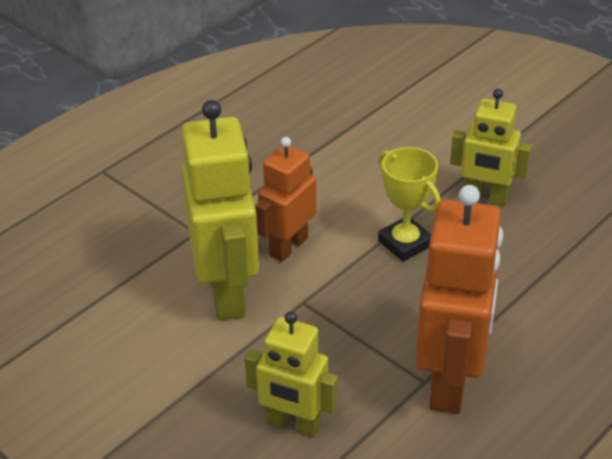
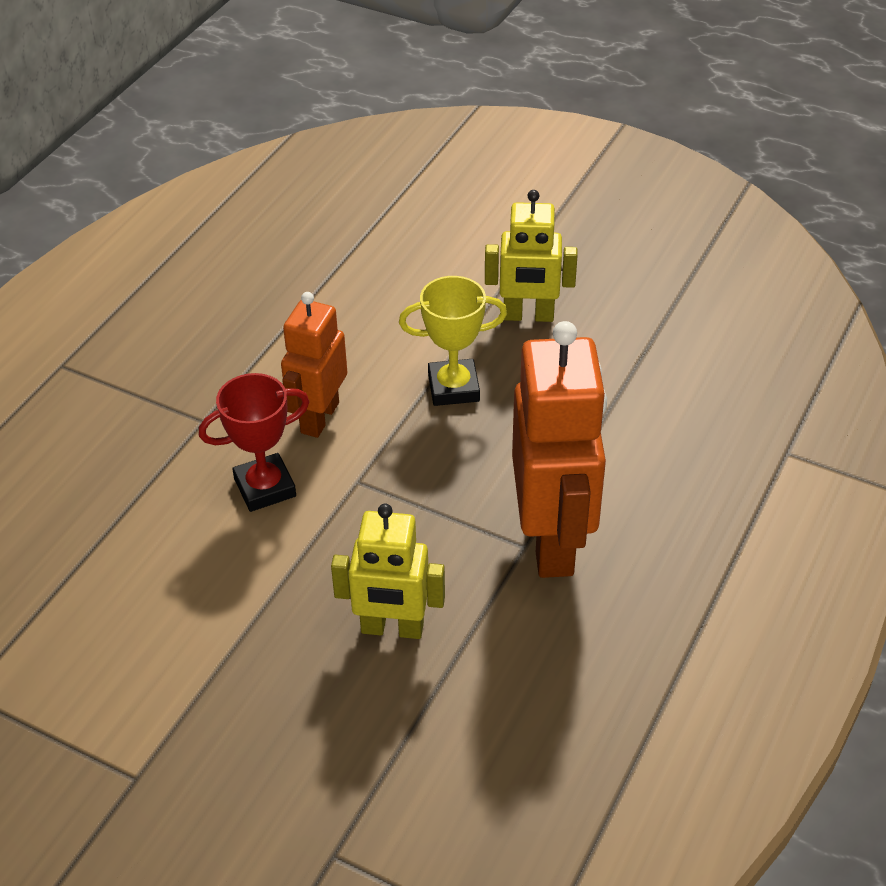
camera: 15 degrees left, 5 degrees up
(227, 292) = (265, 487): yellow robot -> red trophy
(405, 243) = (453, 387): yellow trophy -> yellow trophy turned 45 degrees counterclockwise

